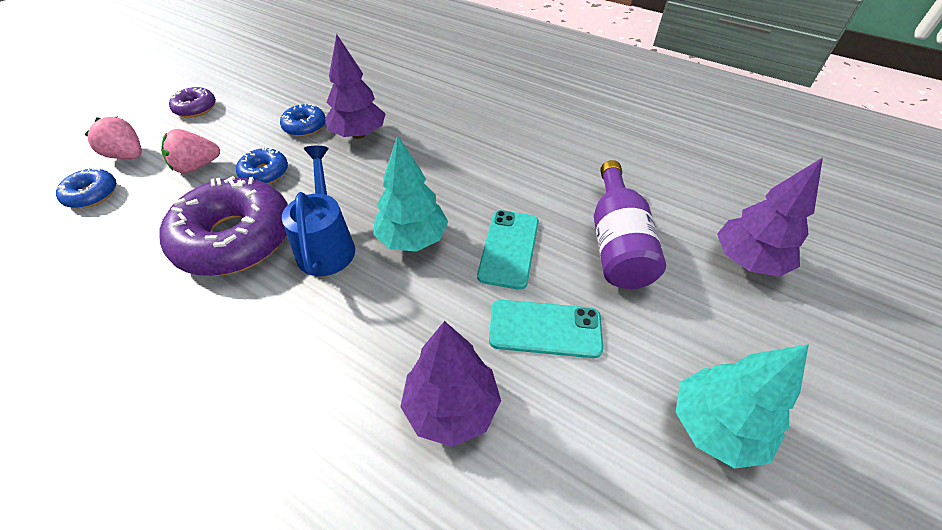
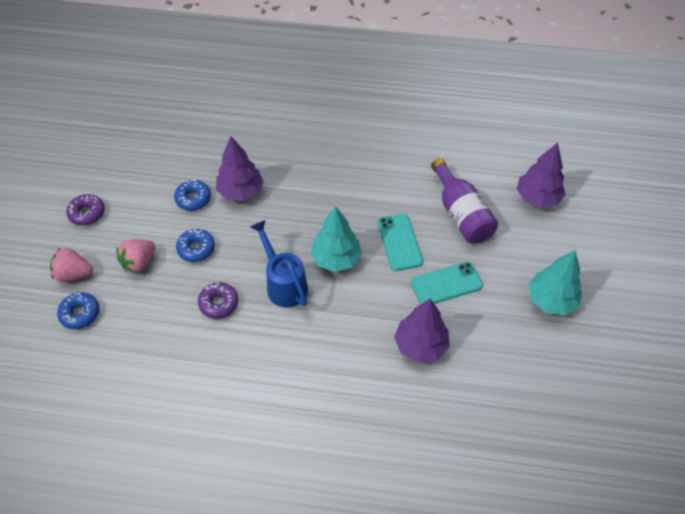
camera: 25 degrees left, 5 degrees up
(235, 238) = (219, 303): purple donut -> purple donut, size x0.47

